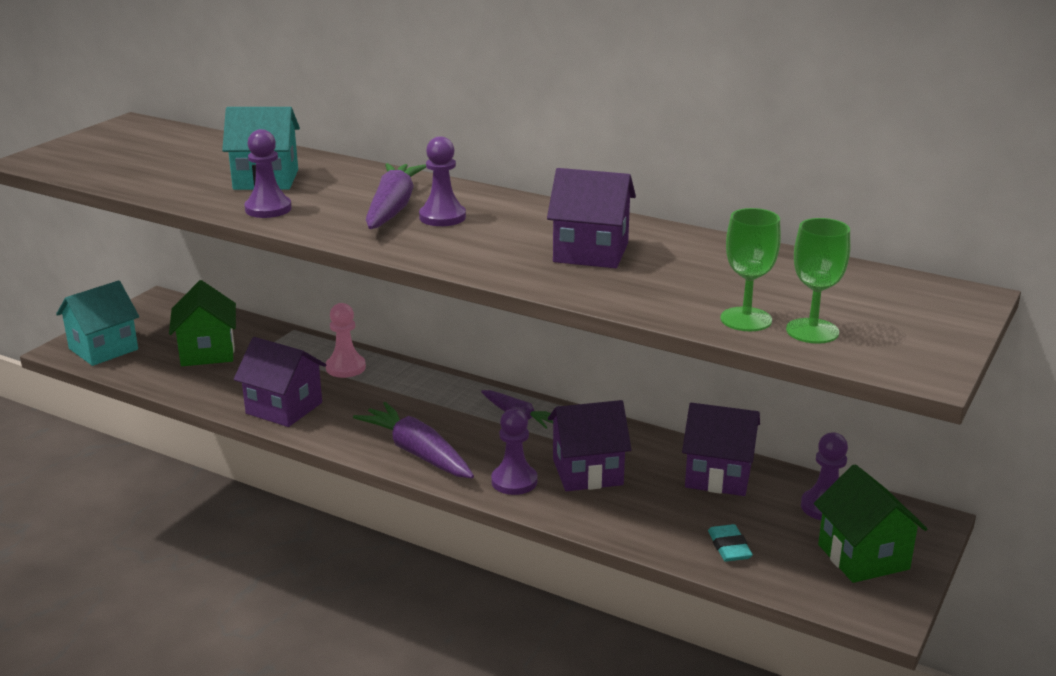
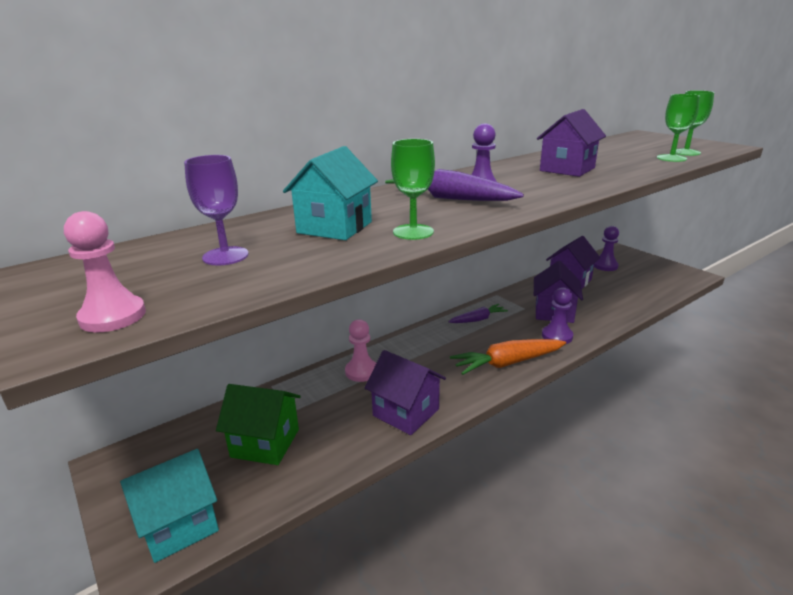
camera: 65 degrees left, 0 degrees up
(65, 161) = (113, 316): none -> pink pawn
(103, 349) = (179, 525): turquoise house -> turquoise house turned 75 degrees clockwise
(179, 161) = (225, 256): none -> purple goblet
(268, 209) = (413, 232): purple pawn -> green goblet
(284, 408) = (406, 412): purple house -> purple house turned 75 degrees clockwise
(417, 453) = (507, 363): purple carrot -> orange carrot
(729, 547) = (638, 293): turquoise eraser -> none
(863, 557) = (649, 268): green house -> none

